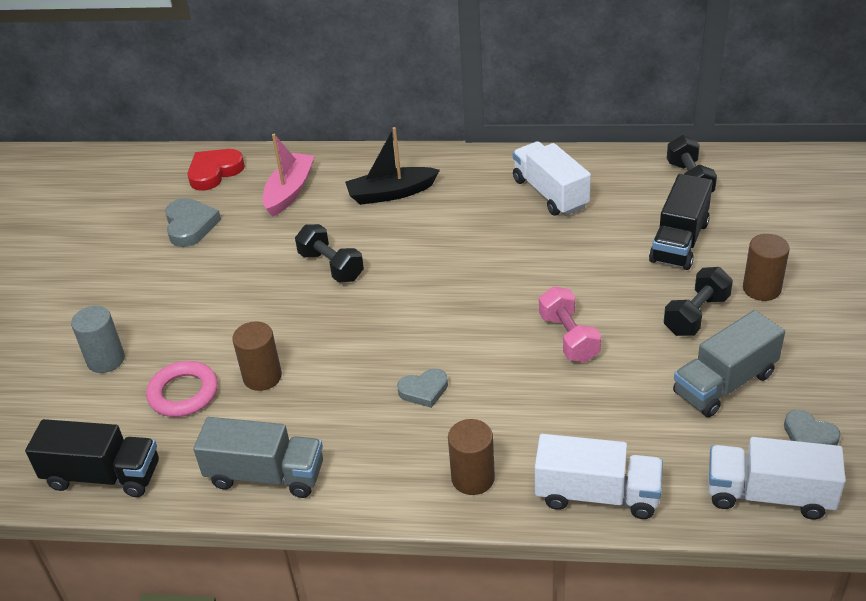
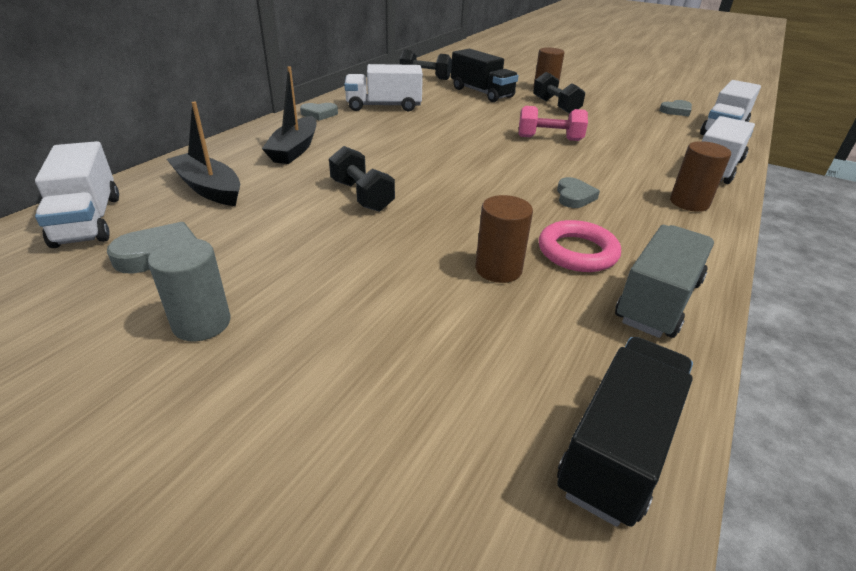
camera: 70 degrees left, 5 degrees down
(106, 360) = (358, 393): grey cylinder -> grey cylinder (202, 323)
(183, 393) = (487, 331): pink ring -> pink ring (577, 252)
(214, 172) = (88, 220): red heart -> white truck
(289, 191) = (209, 188): pink boat -> black boat
(331, 266) = (362, 196): black dumbbell -> black dumbbell turned 75 degrees clockwise
(486, 167) = (319, 114): none -> grey heart
(724, 383) = (623, 115): grey truck -> none

